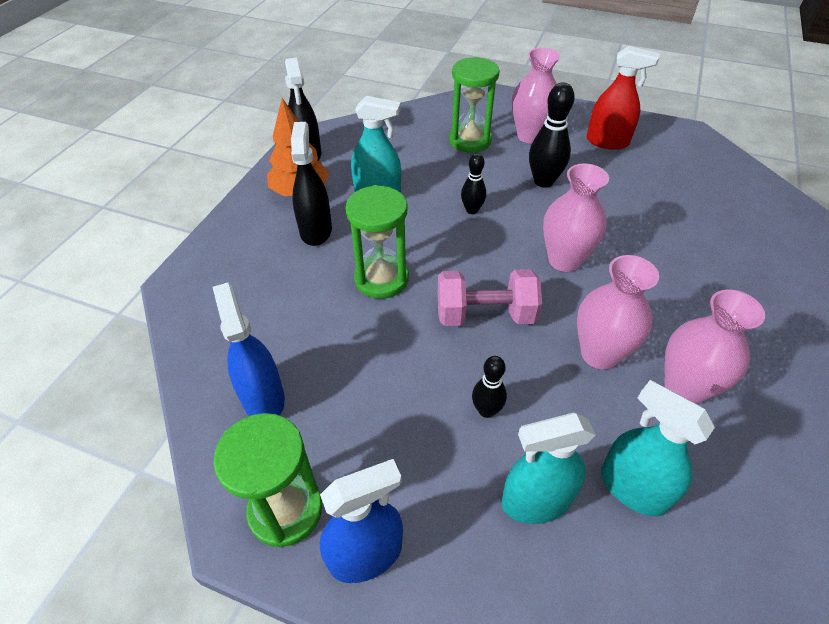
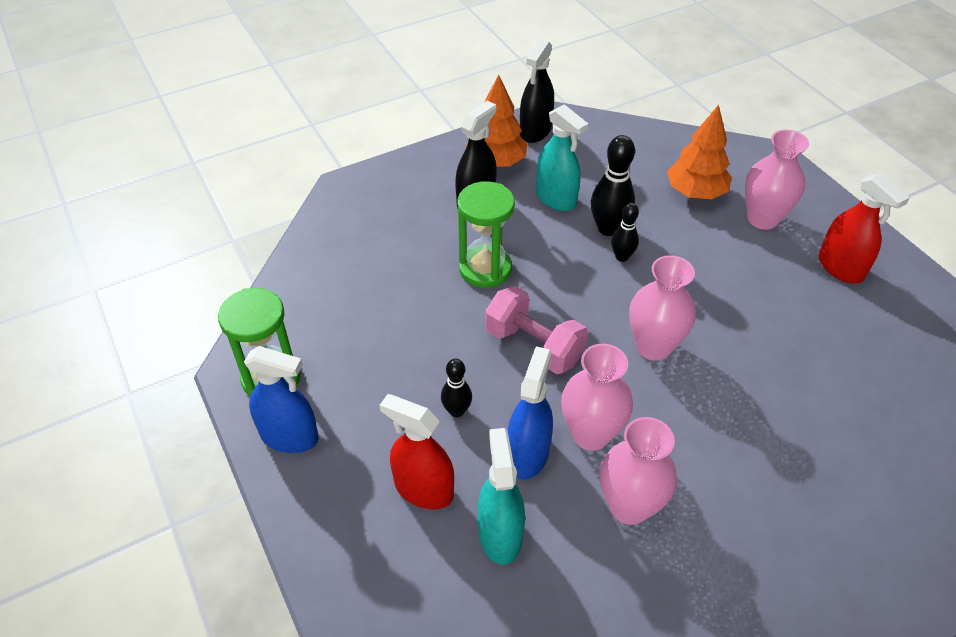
camera: 40 degrees right, 0 degrees up
(263, 398) = (323, 301): blue spray bottle -> blue spray bottle (528, 454)
(470, 140) = (695, 192): green hourglass -> orange tree
(536, 501) = (423, 489): turquoise spray bottle -> red spray bottle
(543, 181) = (721, 269): black bowling pin -> black bowling pin (608, 228)

